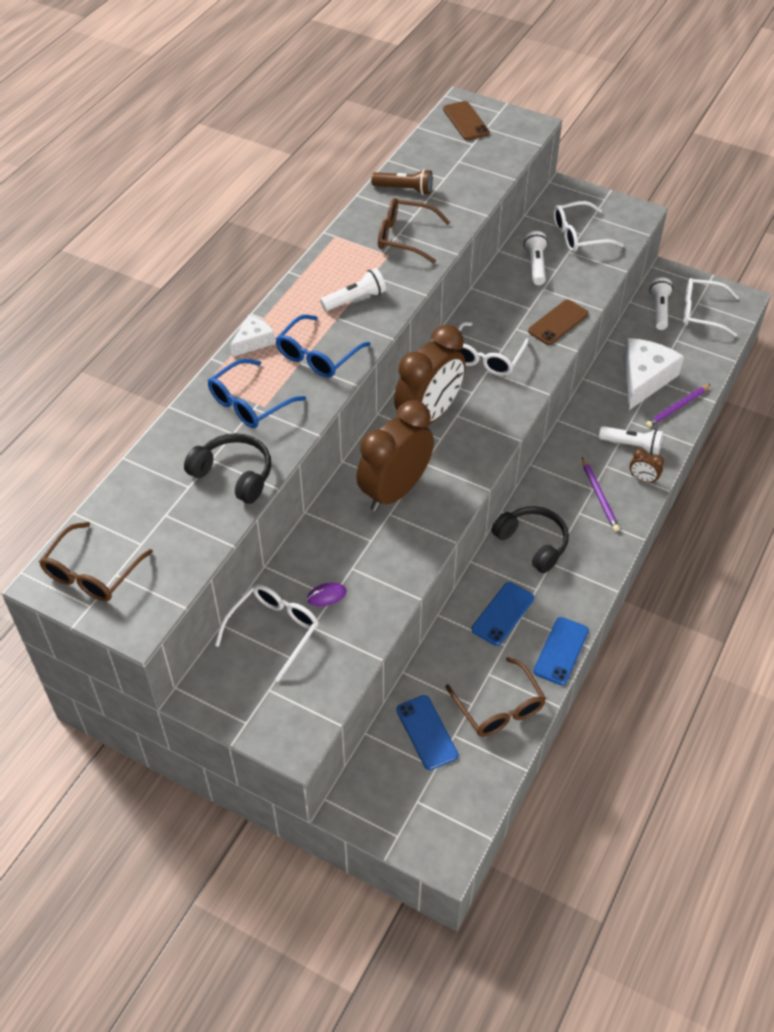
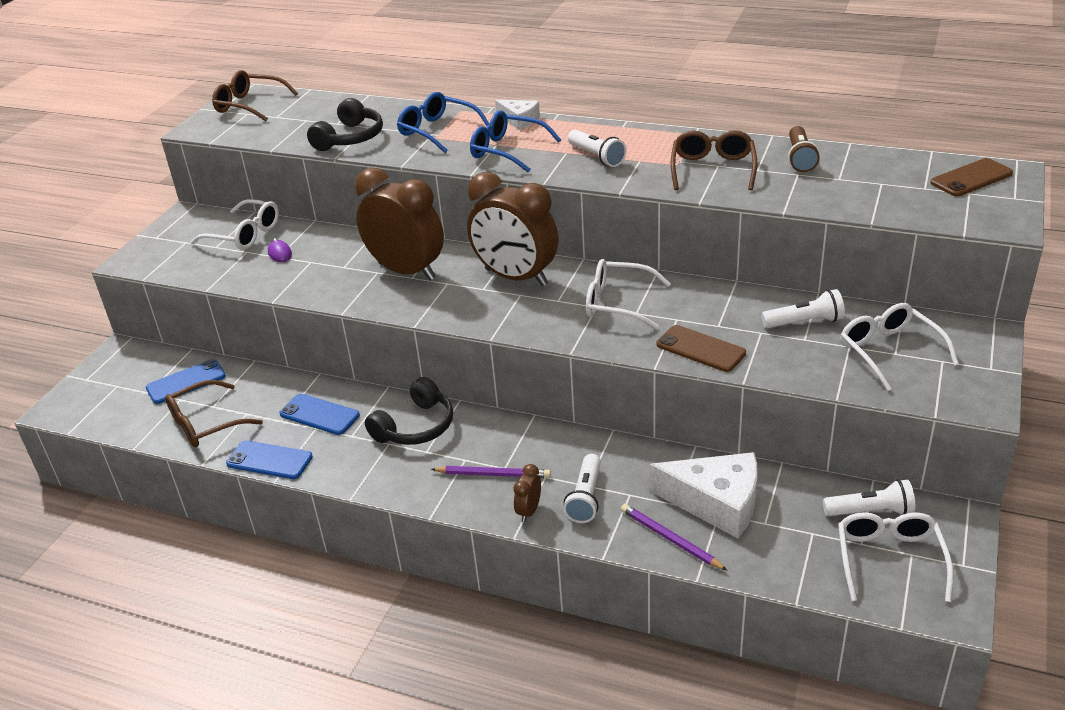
camera: 85 degrees right, 15 degrees down
(599, 496) = (493, 474): purple pencil -> purple pencil turned 150 degrees counterclockwise

